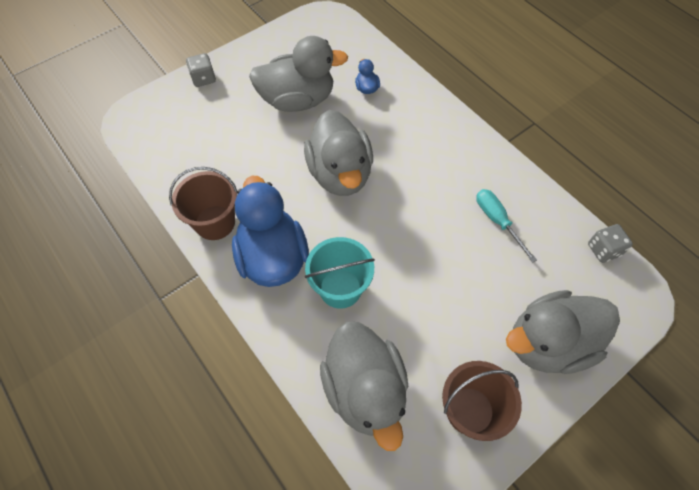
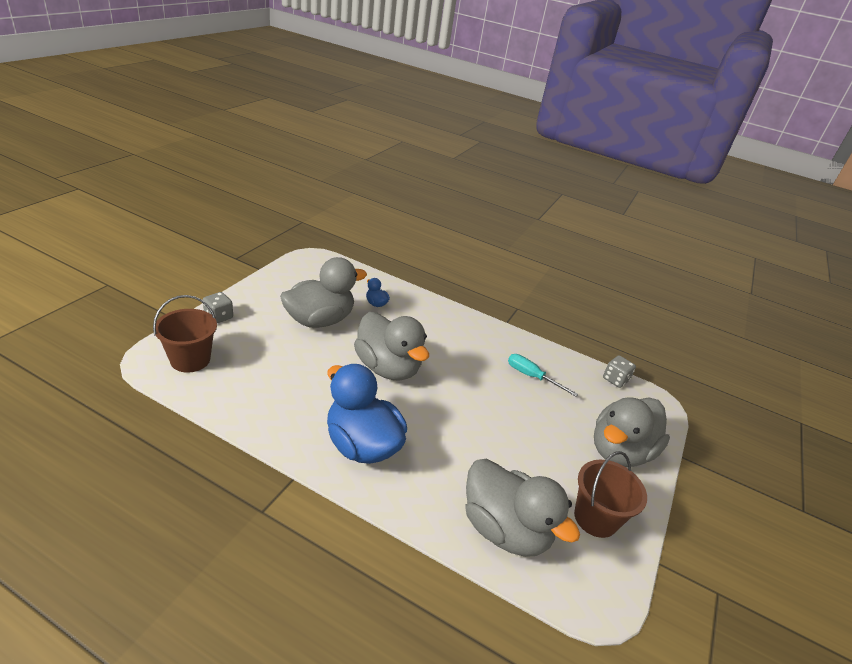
camera: 30 degrees left, 25 degrees down
(215, 222) = (290, 429): brown bucket -> brown bucket (190, 360)
(340, 288) = (437, 454): turquoise bucket -> none

